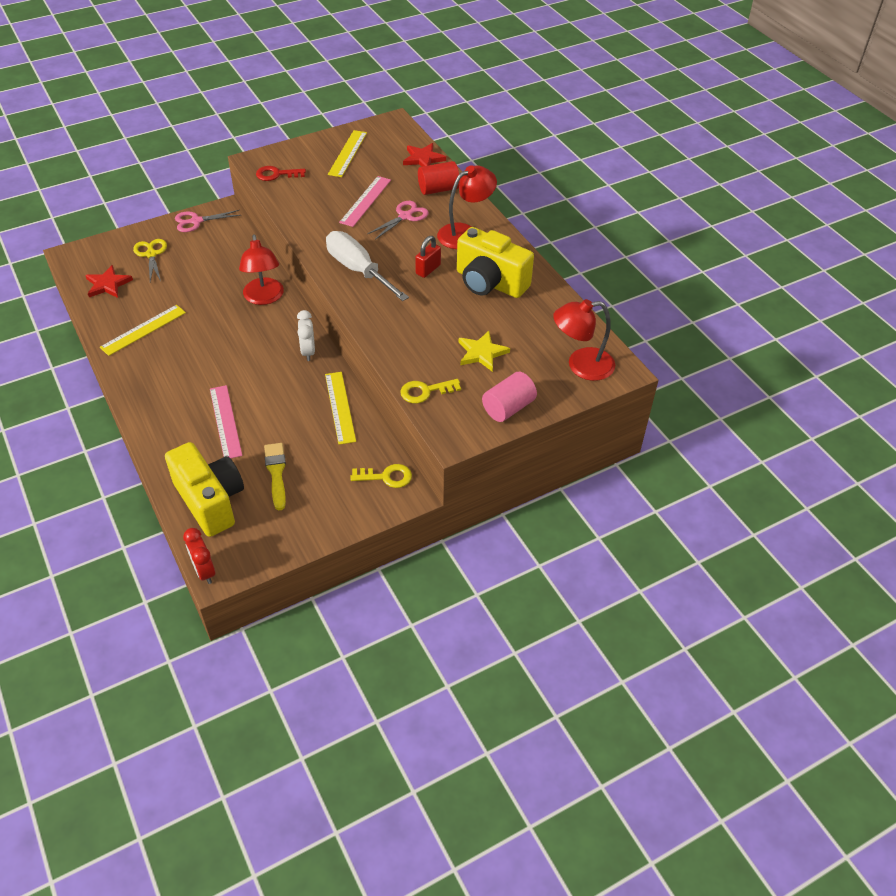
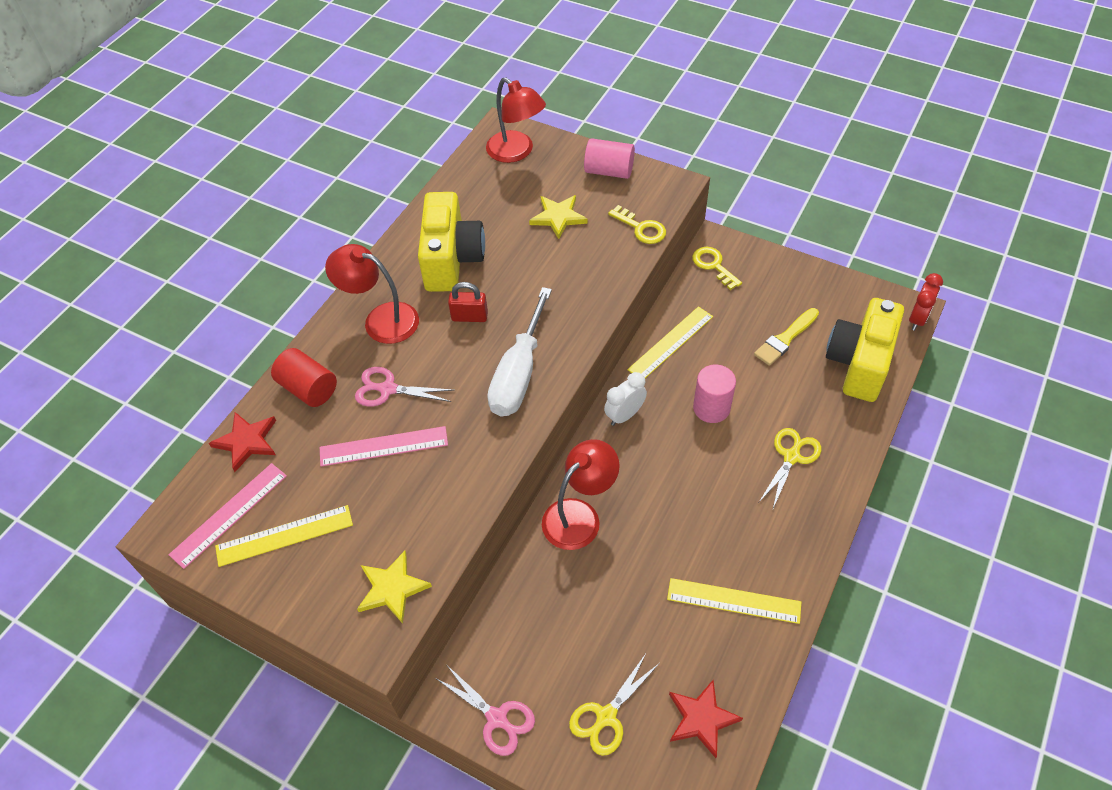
camera: 120 degrees left, 5 degrees up
(189, 412) = (791, 457): none -> yellow scissors
(225, 421) = (772, 418): pink ruler -> pink ruler (229, 514)
(267, 396) = (711, 408): none -> pink cylinder
(276, 174) = (392, 588): red key -> yellow star

